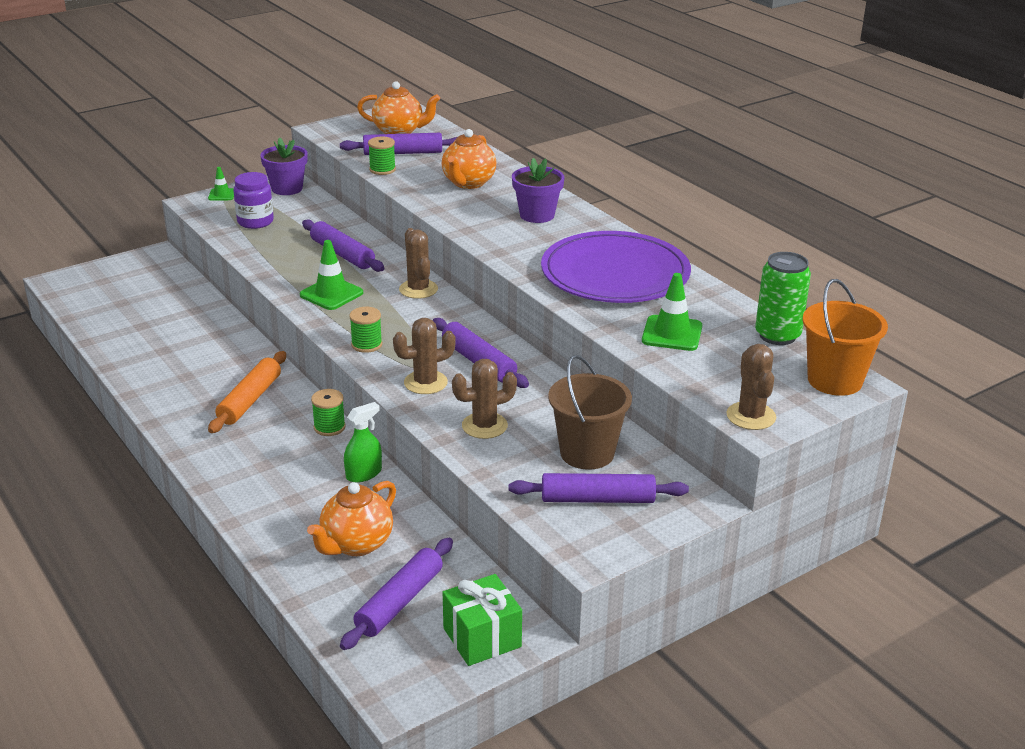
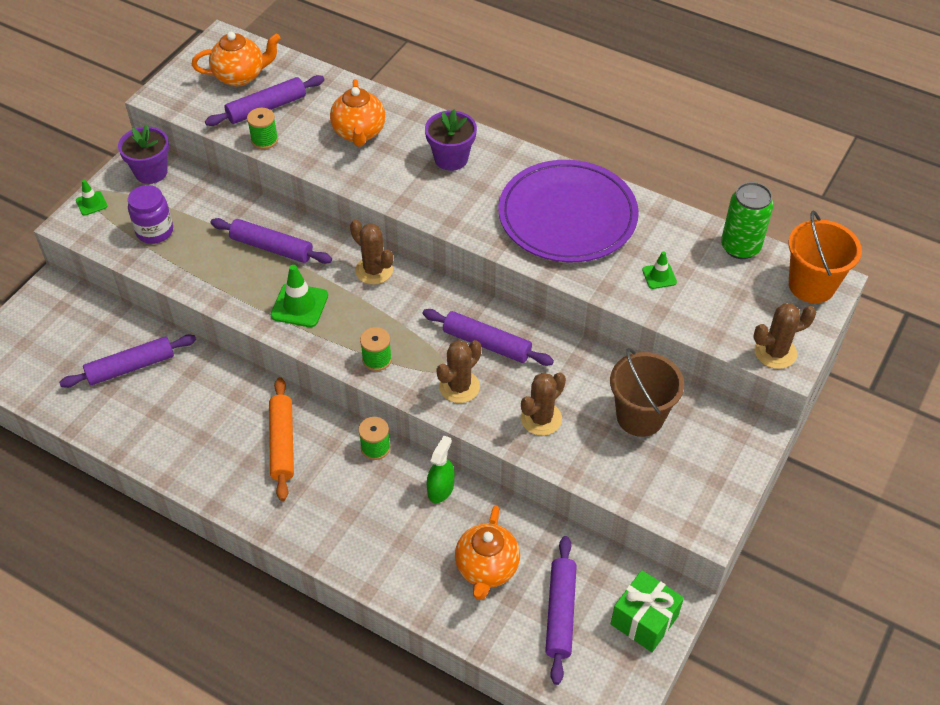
camera: 25 degrees left, 20 degrees up
(597, 499) = (679, 464): purple rolling pin -> purple rolling pin (131, 367)
(672, 334) = (659, 276): green traffic cone -> green traffic cone, size x0.58
(751, 416) = (775, 352): brown cactus -> brown cactus turned 75 degrees counterclockwise

